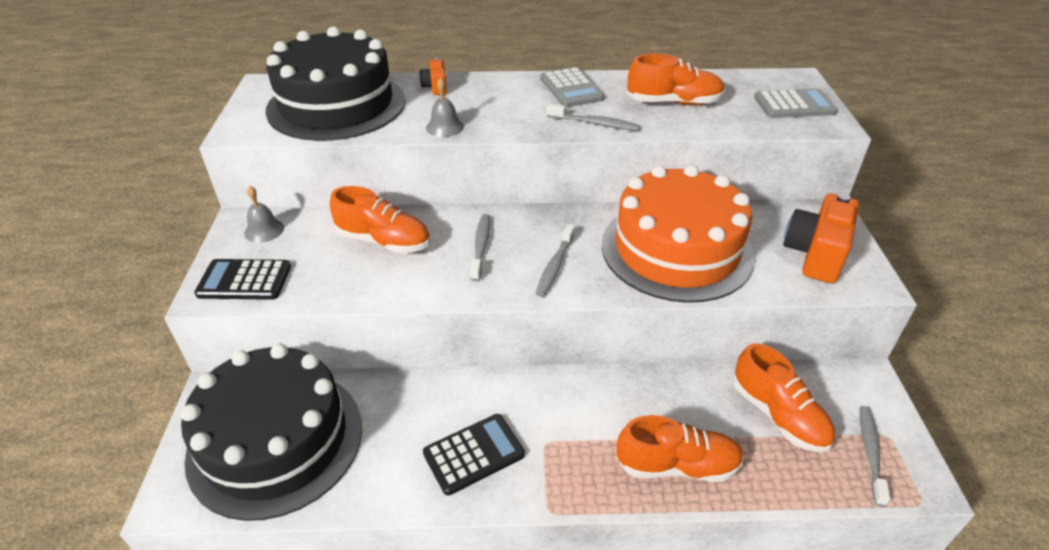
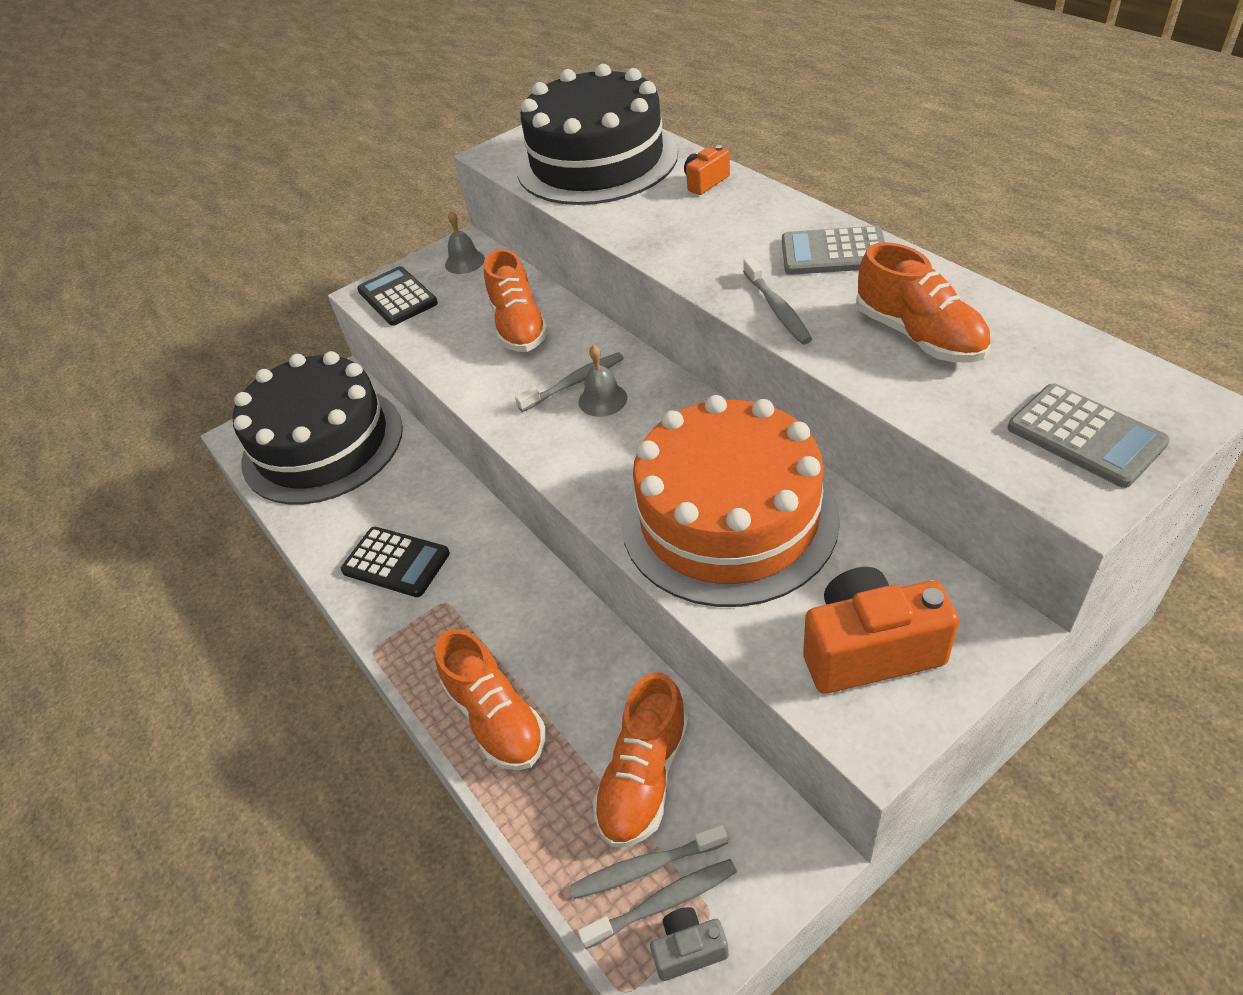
camera: 60 degrees right, 5 degrees up
(445, 127) = (637, 232): grey bell -> grey bell (602, 399)
(555, 266) = (597, 446): grey toothbrush -> grey toothbrush (645, 867)
(571, 88) = (833, 253): grey calculator -> grey calculator turned 60 degrees clockwise
(906, 458) = (688, 949): none -> grey camera

